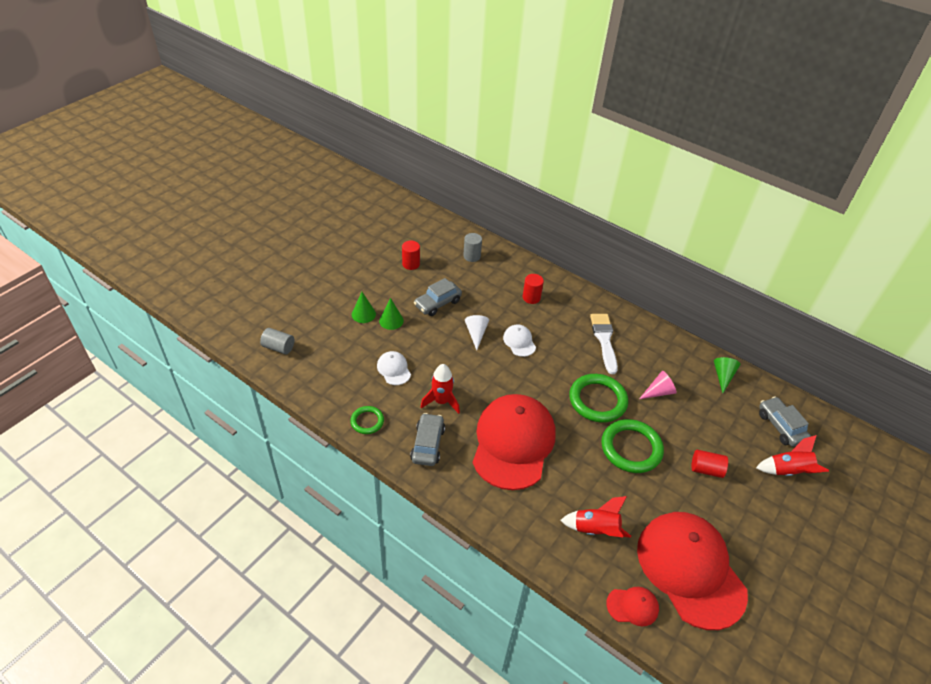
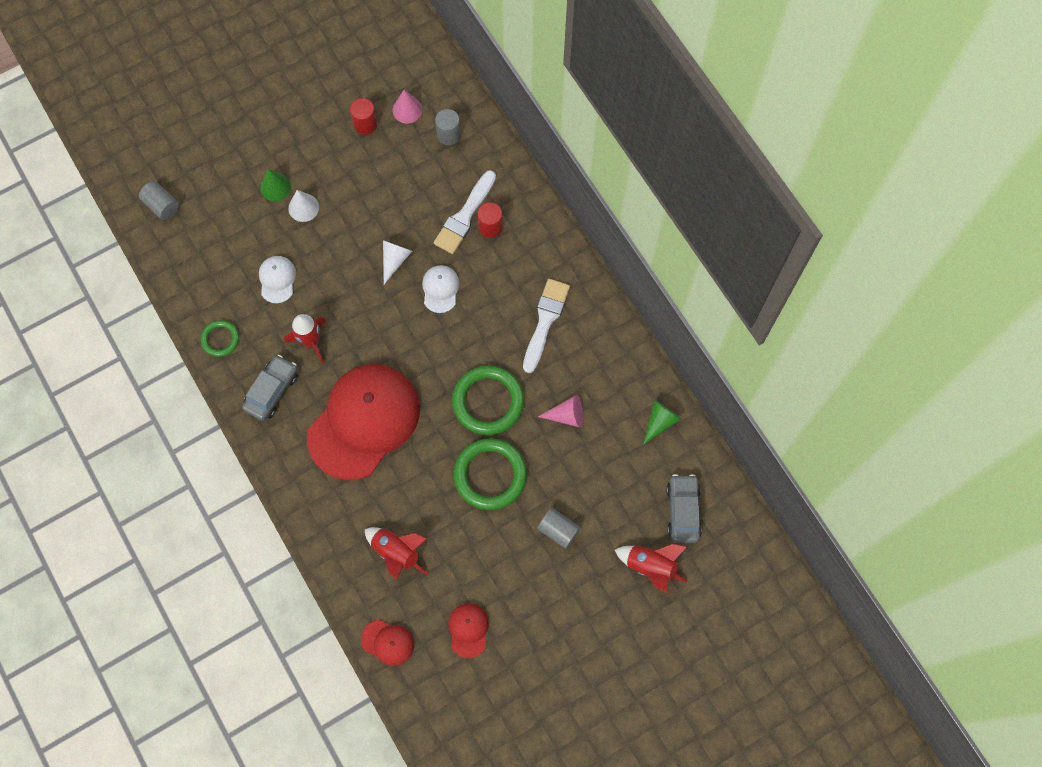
camera: 25 degrees right, 25 degrees up
(391, 320) = (303, 207): green cone -> white cone
(435, 250) = (407, 110): none -> pink cone
(438, 303) = (370, 199): grey car -> none
(510, 296) = (464, 216): none -> white brush
(690, 569) = (468, 630): red cap -> red cap, size x0.41
(706, 469) = (558, 530): red cylinder -> grey cylinder

